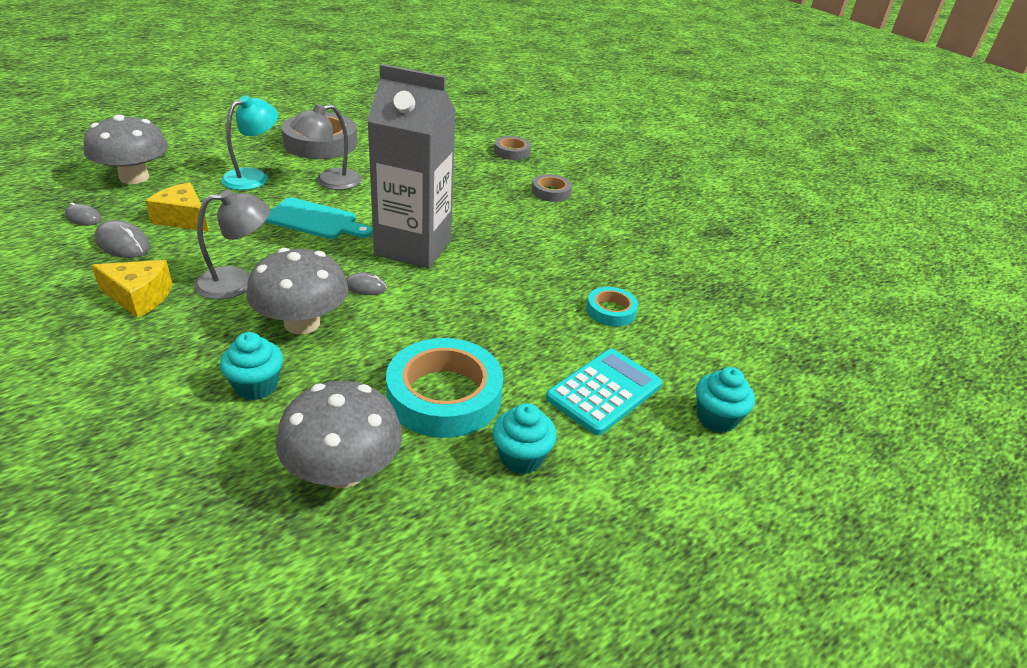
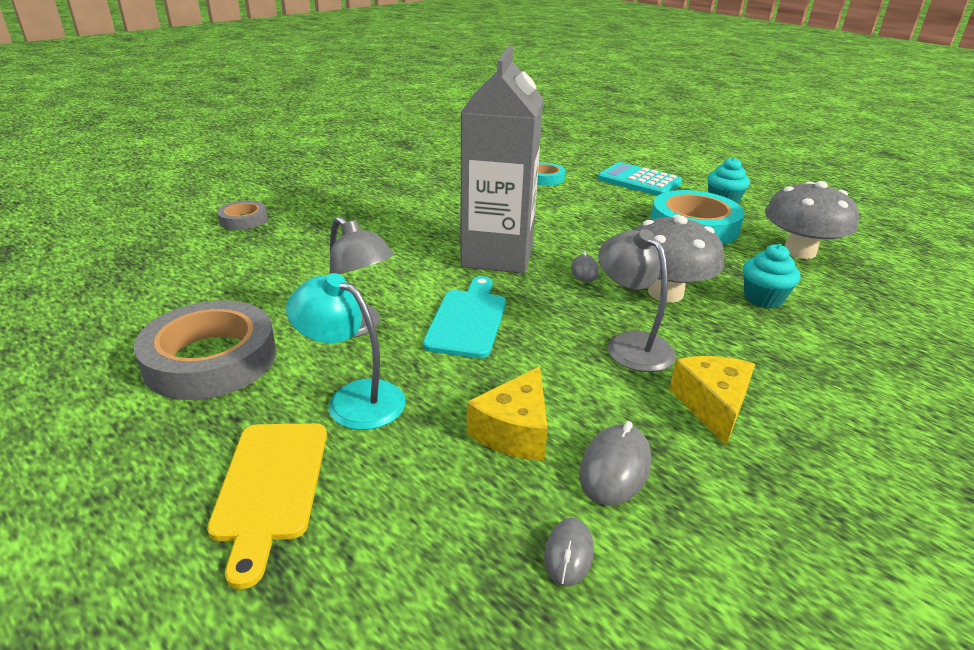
camera: 95 degrees left, 5 degrees down
(134, 177) = (389, 550): grey mushroom -> none
(201, 155) = (270, 486): none -> yellow cutting board
(551, 192) = (348, 199): grey tape -> none
(716, 418) = (634, 156): turquoise cupcake -> none

